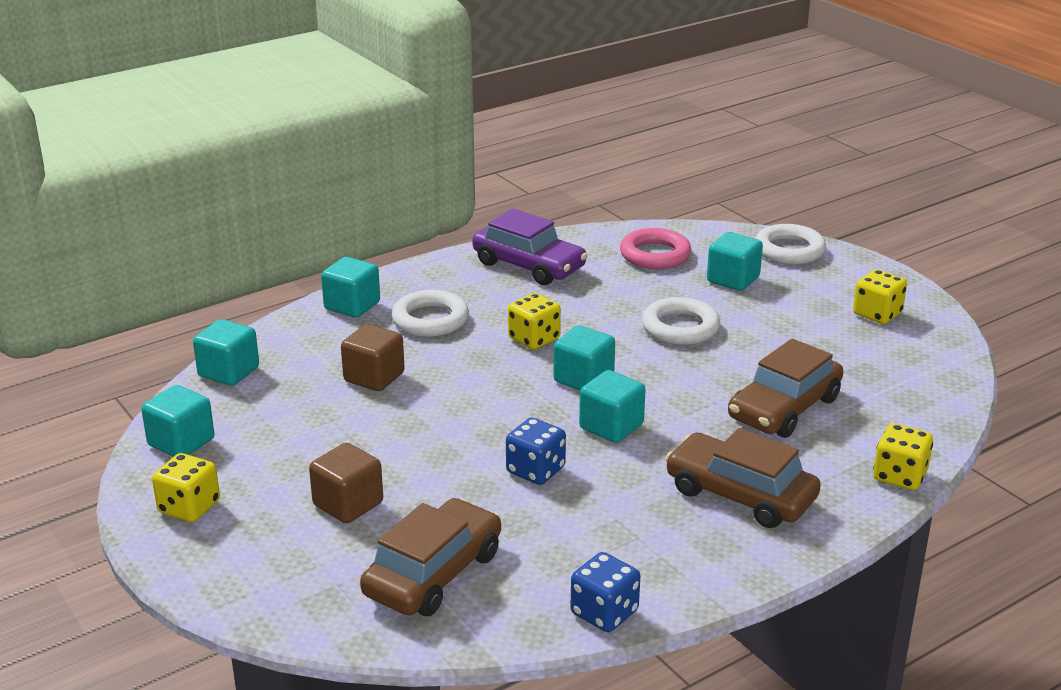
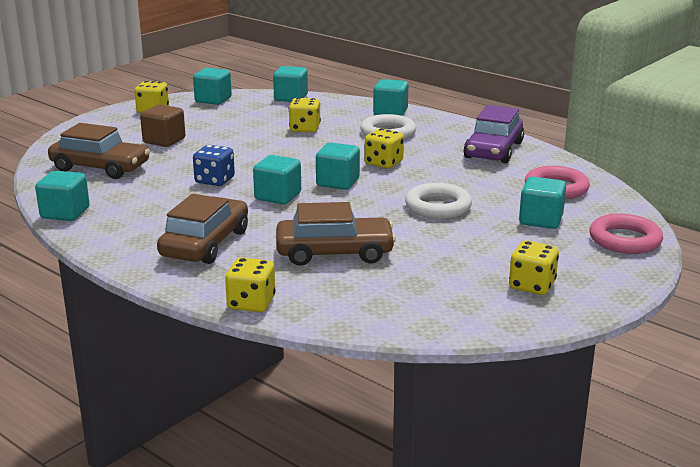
camera: 75 degrees right, 5 degrees down
(374, 377) = (305, 129): brown cube -> yellow dice
(604, 612) = (65, 213): blue dice -> turquoise cube
(784, 408) = (334, 252): brown car -> brown car turned 150 degrees clockwise
(789, 250) = (625, 240): white ring -> pink ring

